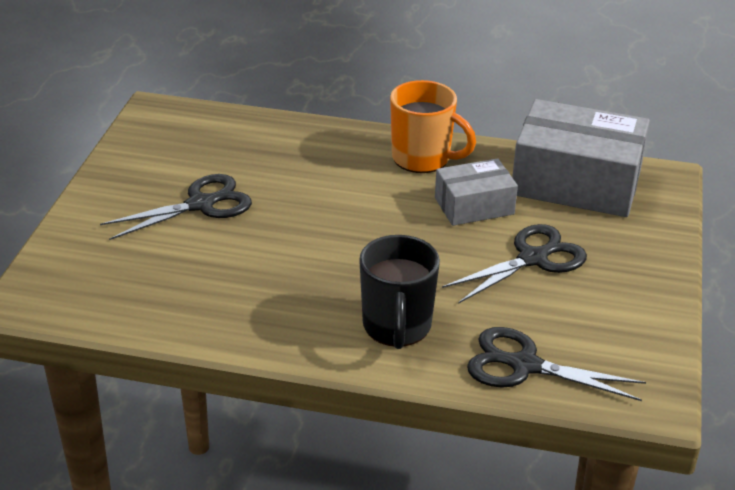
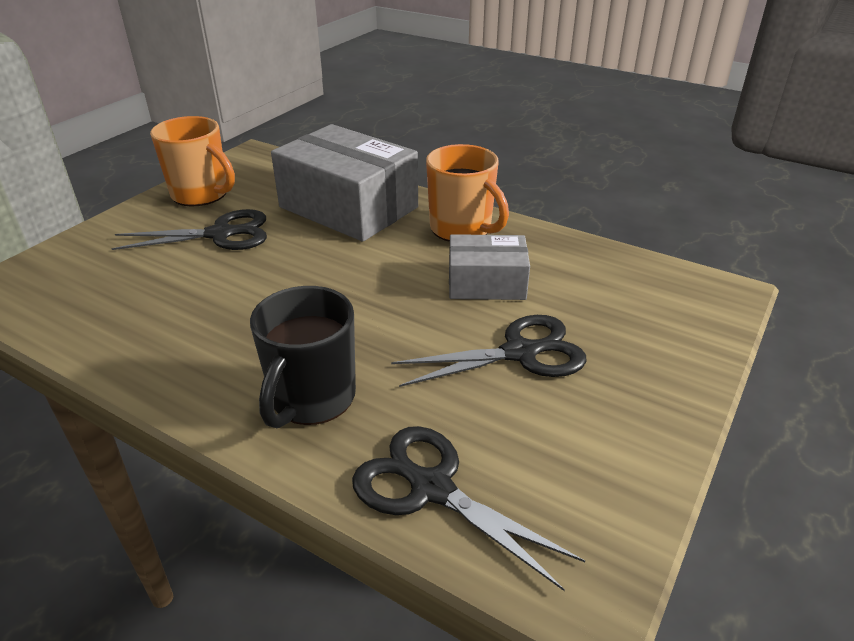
camera: 20 degrees right, 0 degrees up
(143, 166) = (201, 195): none -> orange mug
(576, 182) = (615, 279): grey box -> grey box (348, 207)

